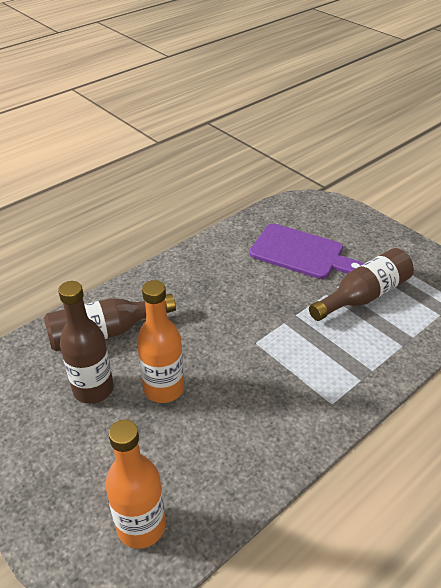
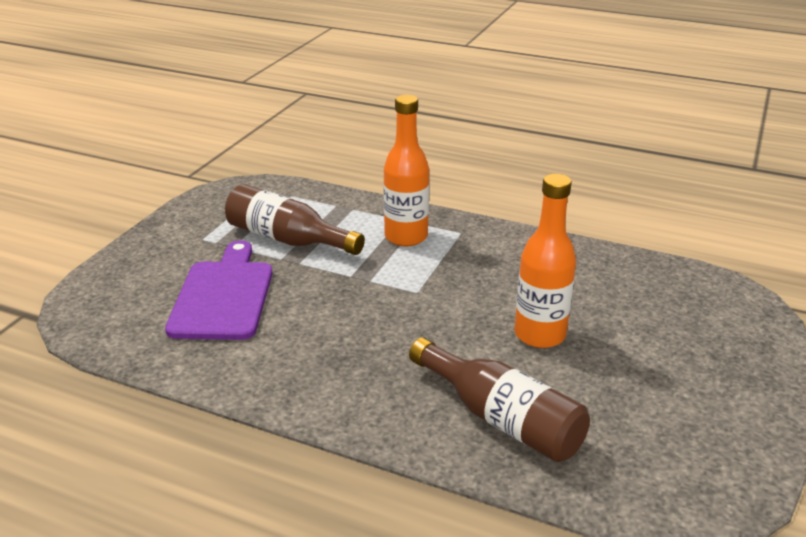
camera: 115 degrees left, 10 degrees down
(93, 389) = (593, 388): brown bottle -> none
(141, 526) = (689, 297): orange bottle -> orange bottle (406, 237)

